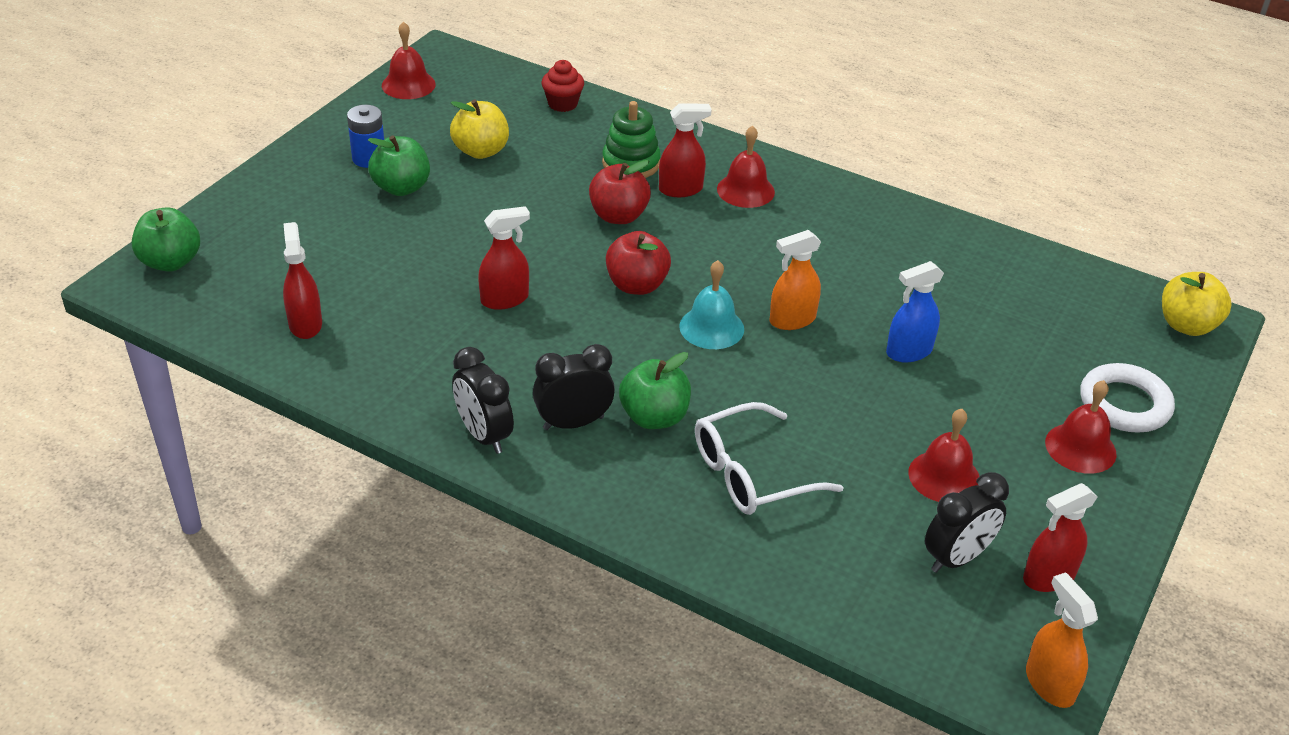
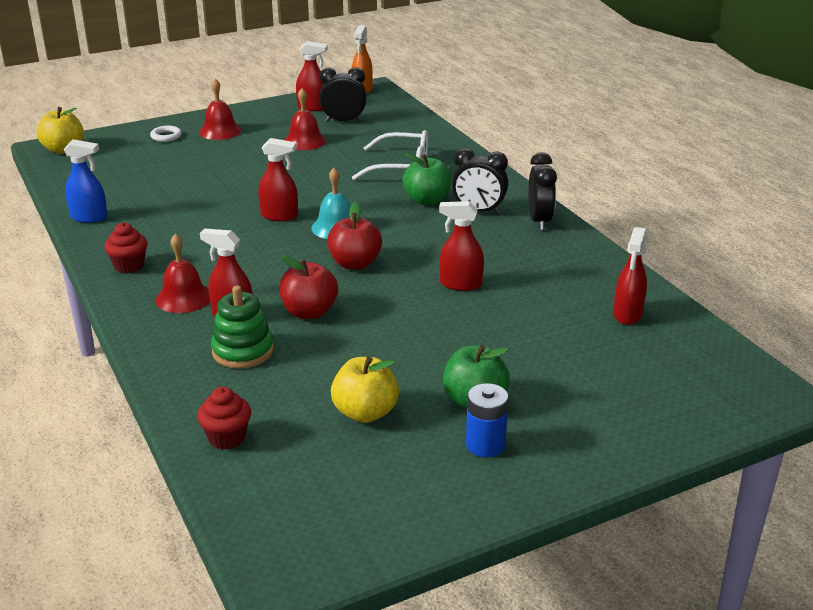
camera: 145 degrees left, 10 degrees down
(170, 262) = (733, 400): green apple -> none
(408, 84) = (368, 534): red bell -> none
(792, 320) = (279, 216): orange spray bottle -> red spray bottle
(842, 203) = (129, 266): none -> red cupcake
(908, 352) = (236, 183): blue spray bottle -> blue spray bottle (89, 217)
(1124, 404) = (166, 136): white ring -> white ring, size x0.54

